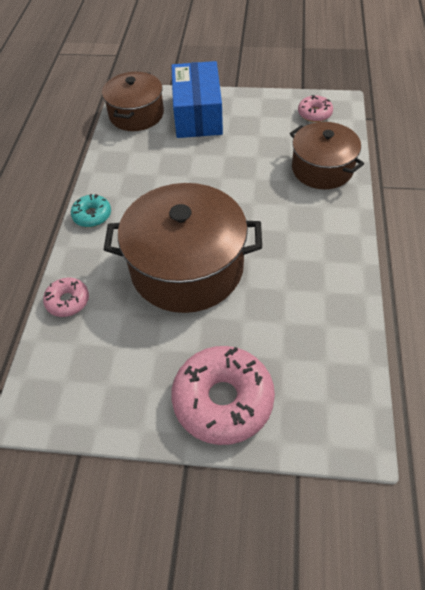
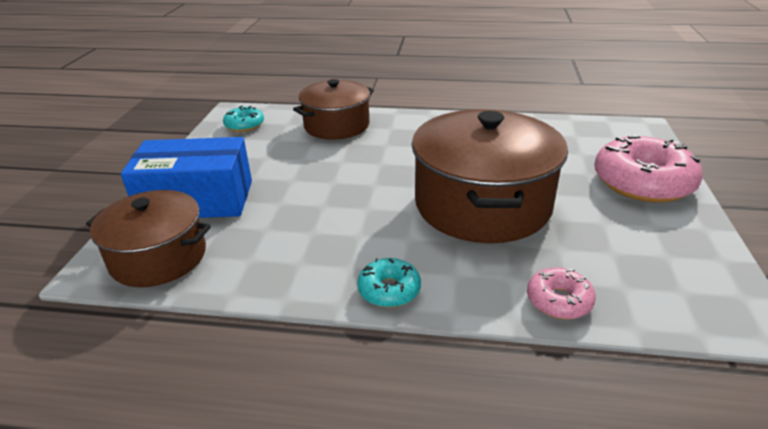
camera: 90 degrees left, 20 degrees down
(314, 113) = (244, 125): pink donut -> turquoise donut

